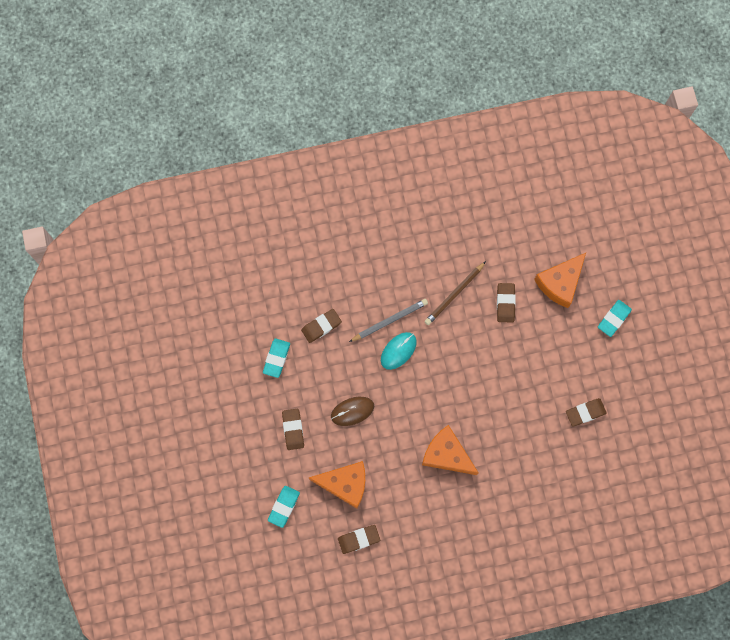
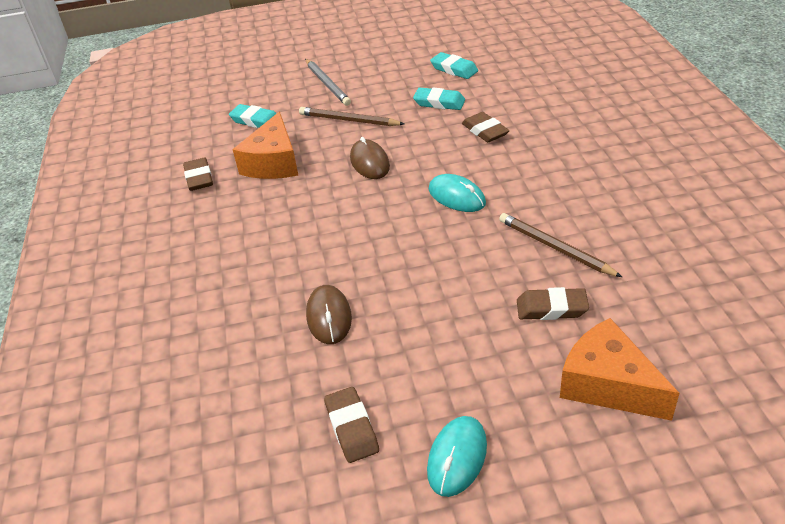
camera: 95 degrees right, 35 degrees down
(293, 429) = (349, 120): brown eraser -> brown pencil
(389, 321) = (501, 186): grey pencil -> grey pencil (327, 84)
(446, 454) = (298, 251): orange cheese -> none
(506, 430) = (329, 317): none -> brown mouse
(603, 360) = (457, 457): none -> turquoise mouse
(614, 319) = (549, 477): turquoise eraser -> turquoise eraser (454, 69)

